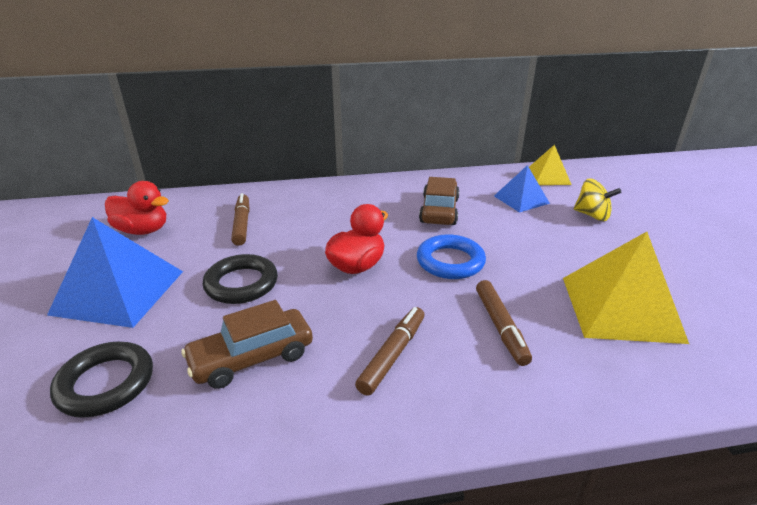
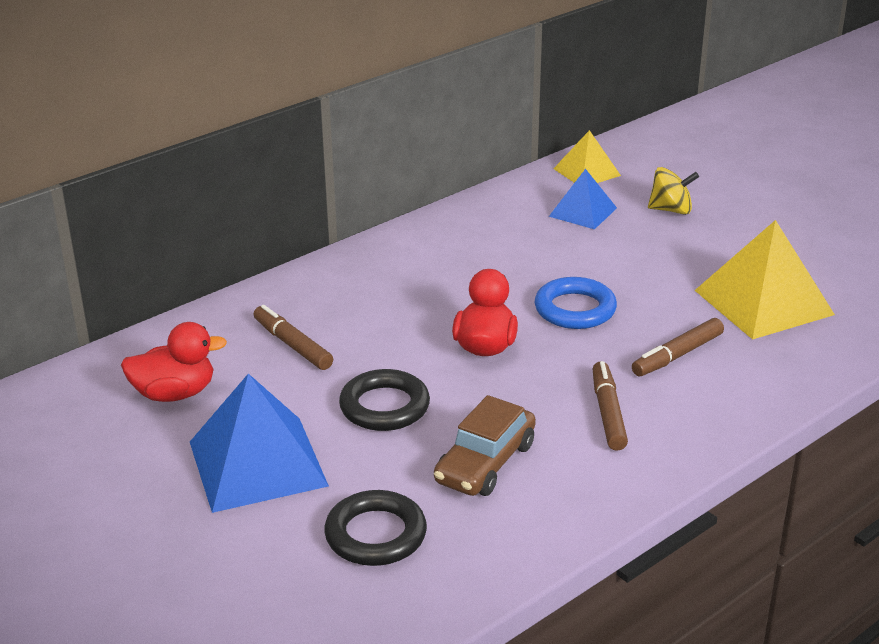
camera: 30 degrees left, 0 degrees up
(439, 210) = (506, 254): brown car -> none
(500, 327) = (677, 355): brown marker -> brown marker turned 90 degrees clockwise

